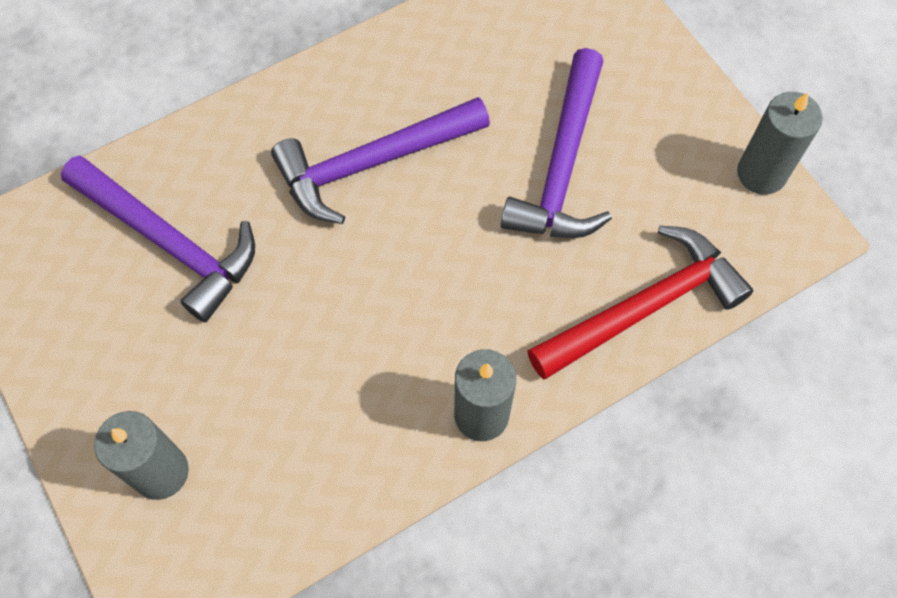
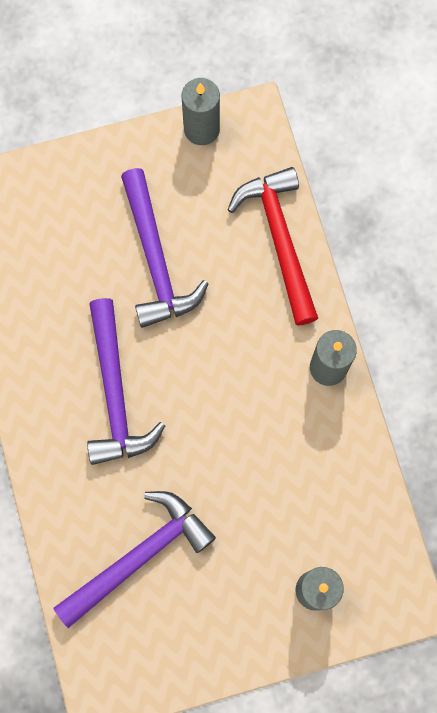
camera: 75 degrees left, 10 degrees up
(563, 165) = (156, 259): purple hammer -> purple hammer turned 45 degrees clockwise

